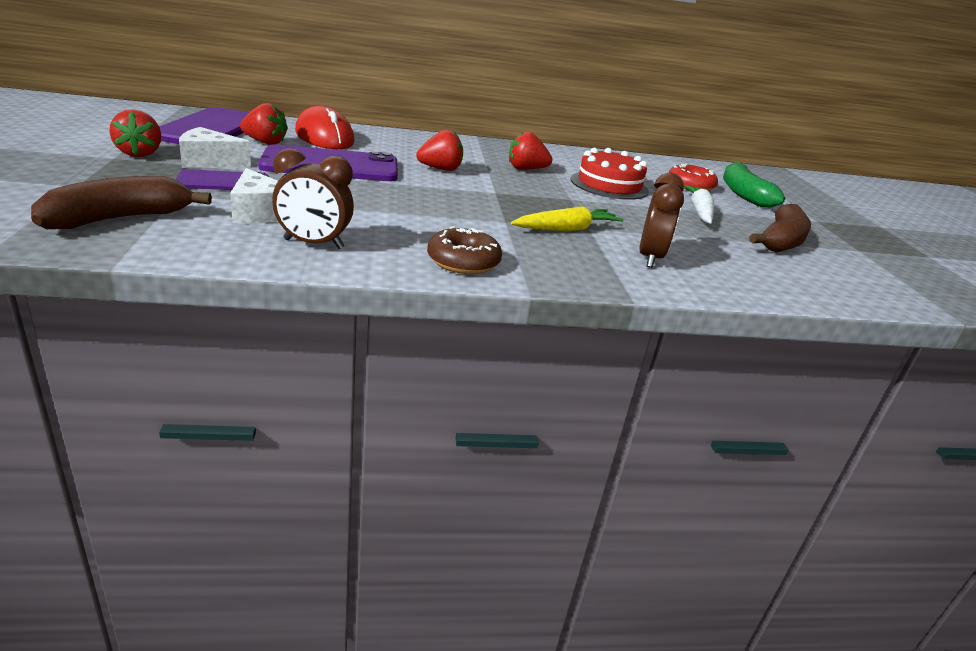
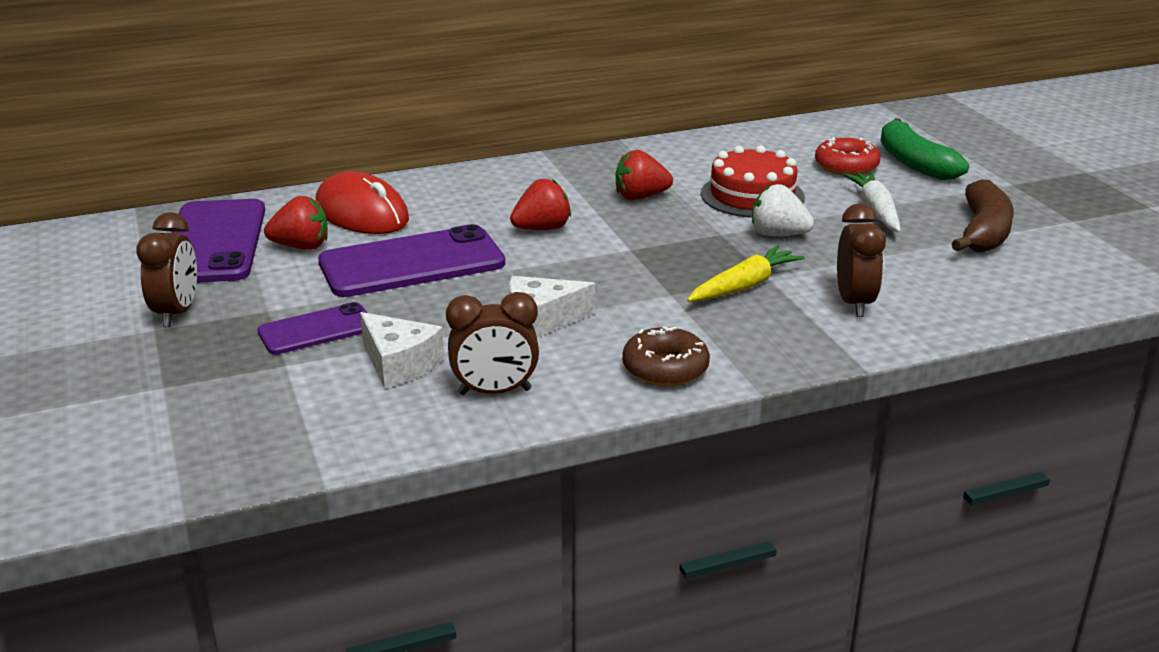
camera: 10 degrees left, 0 degrees up
(120, 219) = (263, 420): brown banana -> none
(139, 153) = (176, 313): red strawberry -> brown clock
(209, 161) = (268, 301): white cheese -> white cheese (541, 320)
(614, 208) = (778, 235): none -> white strawberry

